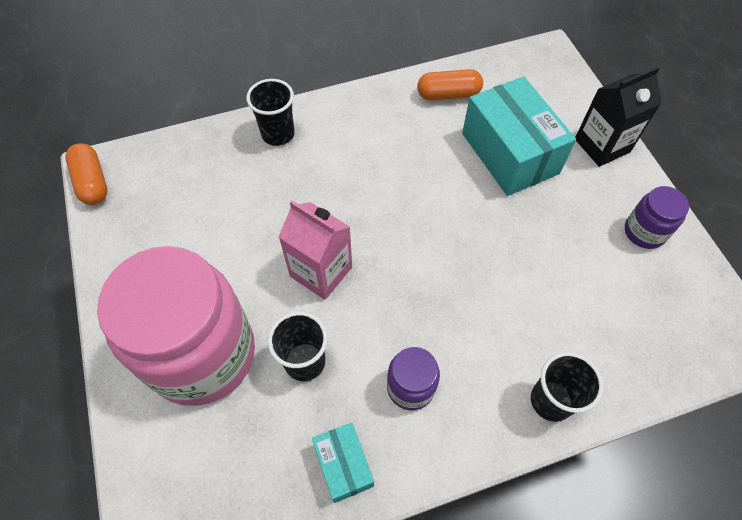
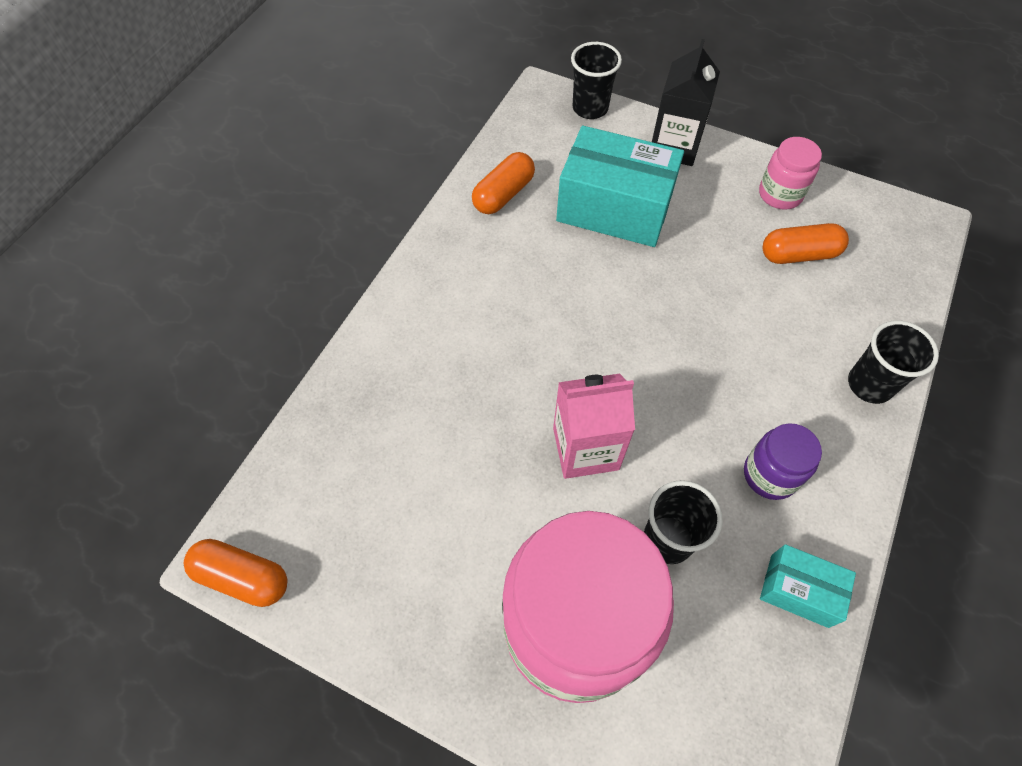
camera: 45 degrees left, 0 degrees up
(278, 134) = (388, 357): black cup -> black cup (590, 108)
(607, 280) = (799, 254): none -> orange capsule
(644, 232) = (780, 194): purple jar -> pink jar

